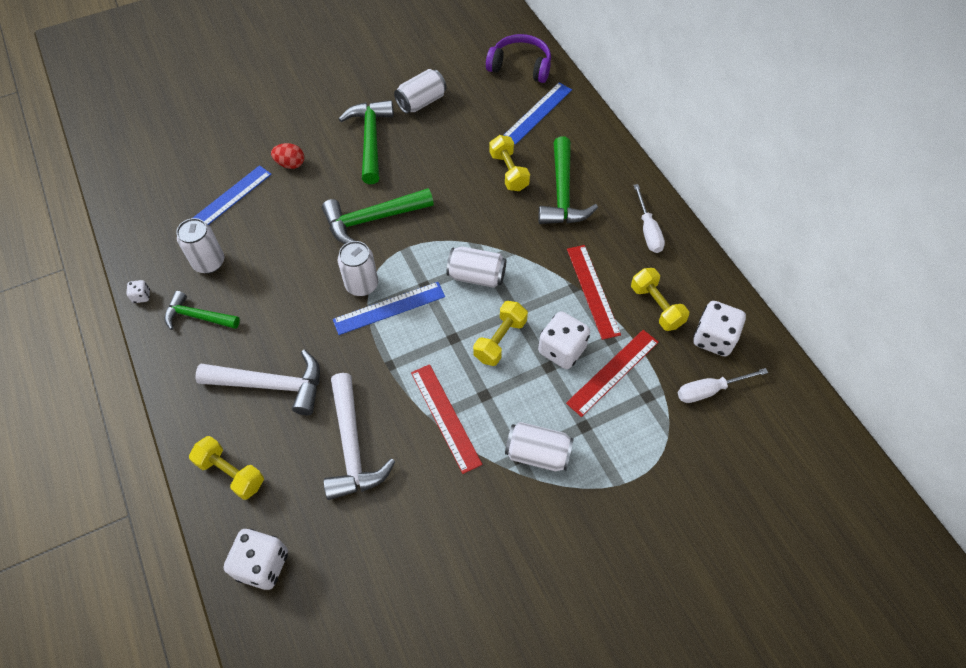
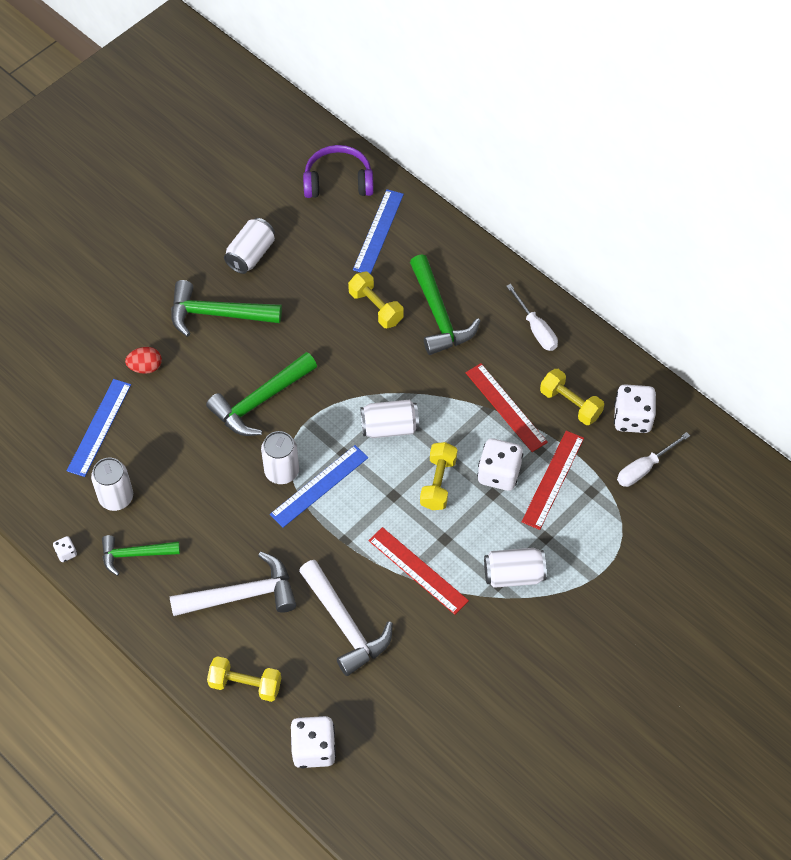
camera: 20 degrees left, 0 degrees up
(370, 139) = (217, 314): green hammer -> green hammer turned 60 degrees counterclockwise

